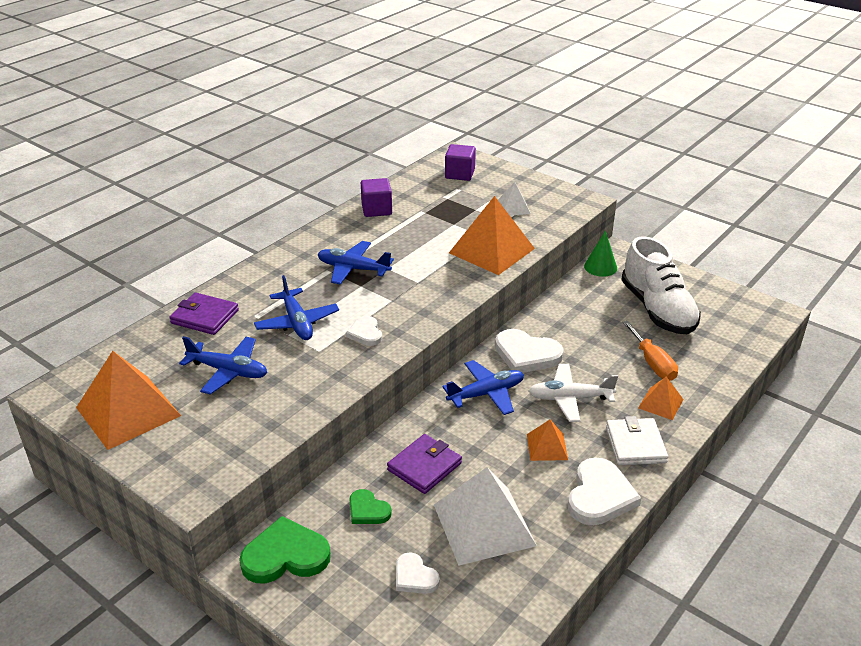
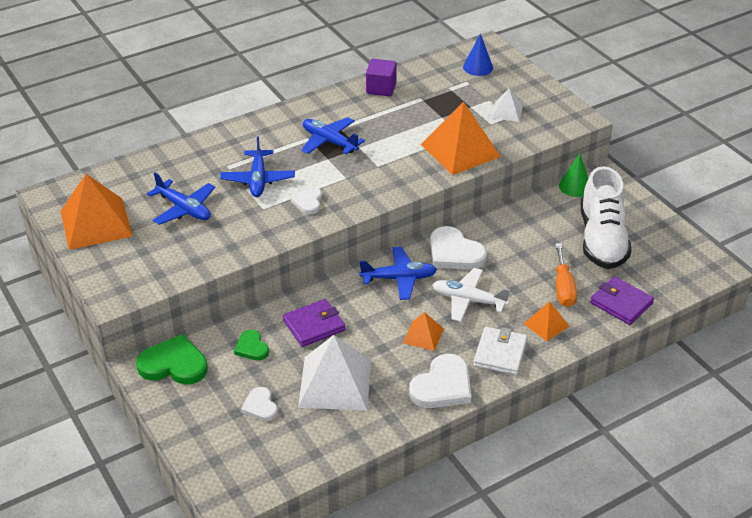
camera: 20 degrees right, 5 degrees up
(205, 317) = (188, 158): purple wallet -> purple wallet (621, 303)
(460, 174) = (478, 67): purple cube -> blue cone

